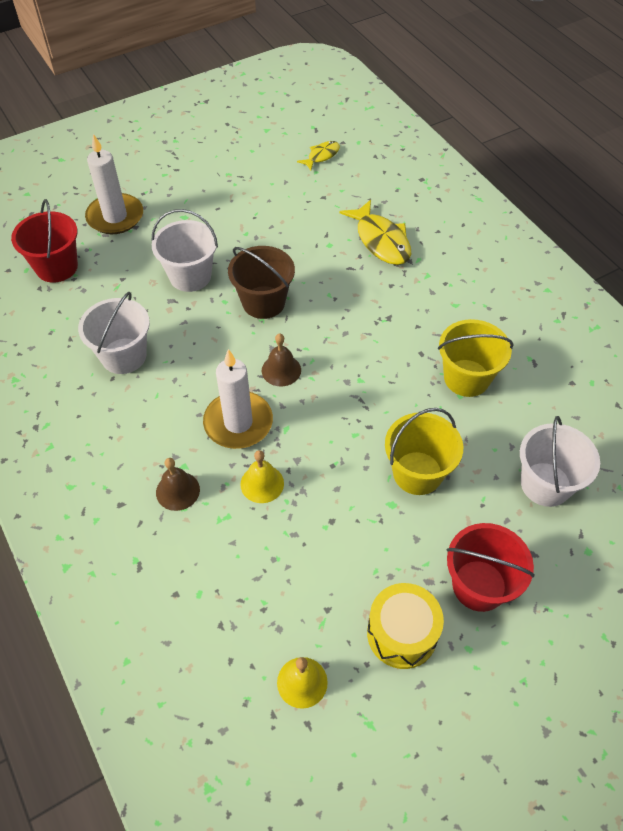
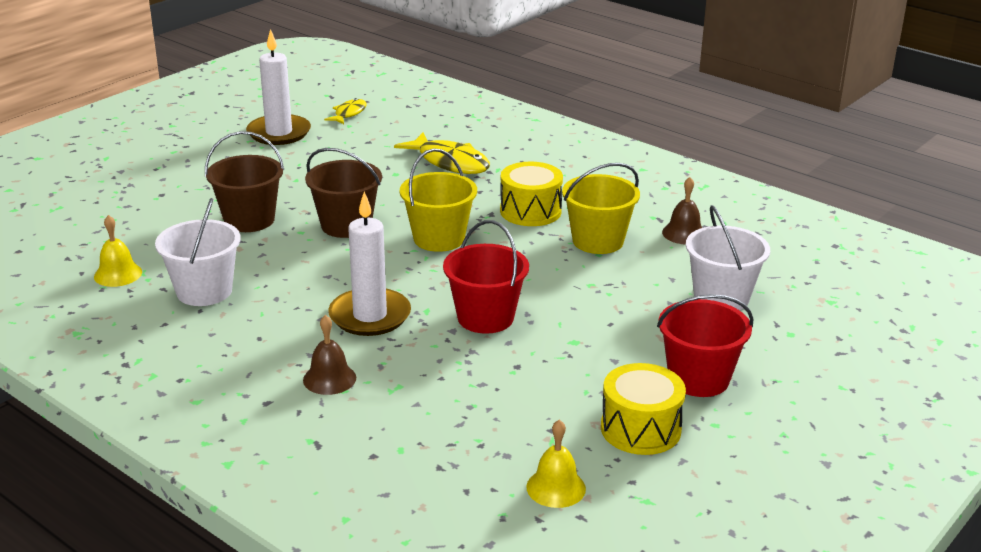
camera: 20 degrees left, 25 degrees down
(56, 267) = (80, 239): red bucket -> red bucket (485, 317)
(115, 217) = (132, 190): white candle -> white candle (279, 133)
(190, 276) = (249, 220): white bucket -> brown bucket
(262, 483) = (423, 354): yellow bell -> yellow bell (118, 274)
(281, 370) = (395, 270): brown bell -> brown bell (684, 233)
(417, 473) = (587, 315): yellow bucket -> yellow bucket (439, 238)
(424, 323) = (530, 211): none -> yellow drum

